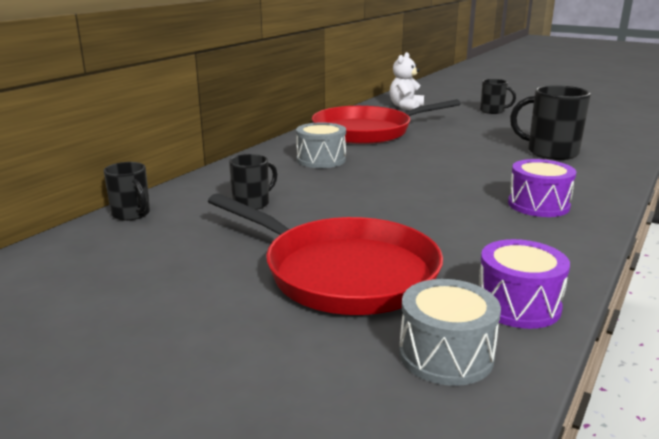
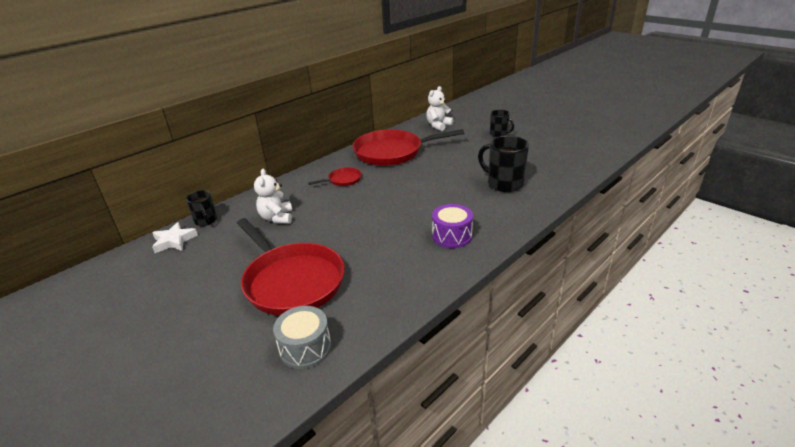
camera: 15 degrees right, 10 degrees up
(90, 241) = (174, 241): none -> white star
(252, 203) = (277, 218): black mug -> white teddy bear
(321, 160) = (343, 180): grey drum -> red pan
(518, 305) = (371, 318): purple drum -> none

